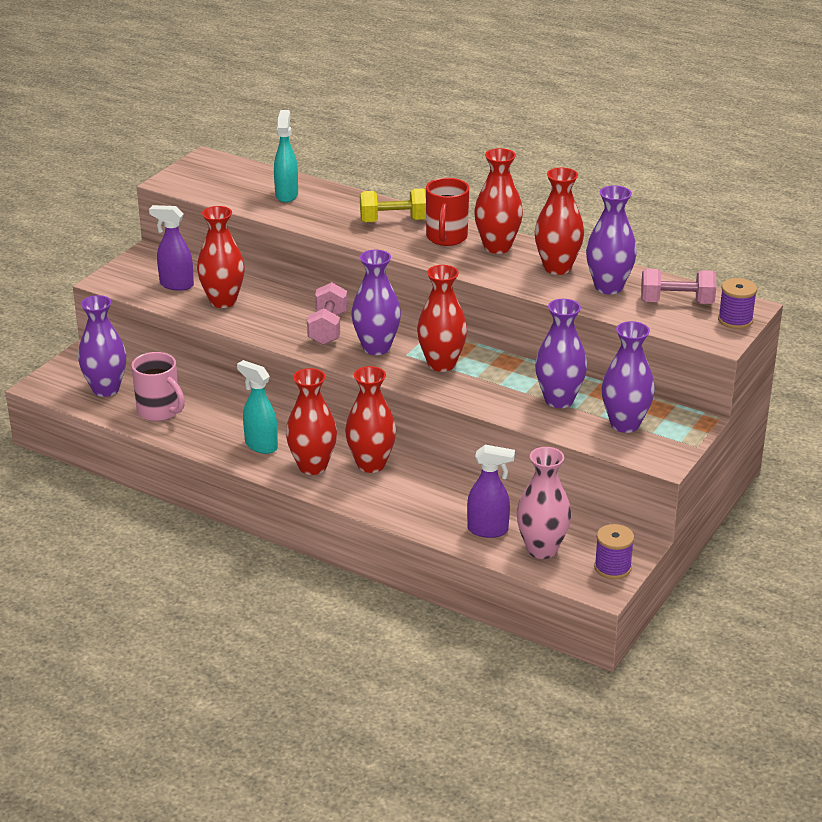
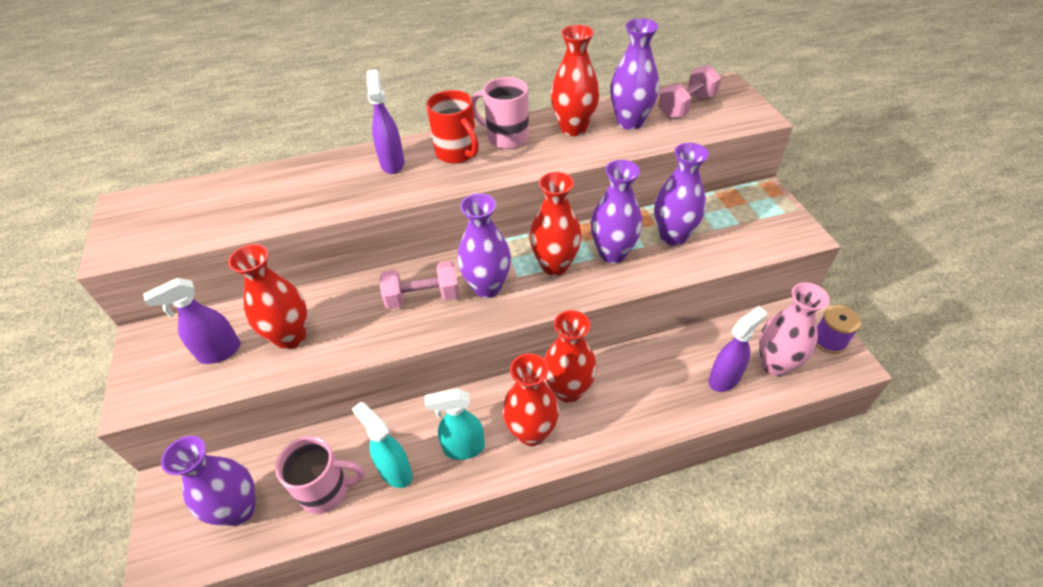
camera: 45 degrees left, 15 degrees up
(286, 195) = (260, 195): turquoise spray bottle -> turquoise spray bottle (395, 471)
(328, 328) = (423, 297): pink dumbbell -> pink dumbbell turned 60 degrees counterclockwise
(394, 221) = (392, 163): yellow dumbbell -> purple spray bottle
(497, 247) = (506, 138): red vase -> pink mug
(625, 424) = (738, 224): purple vase -> purple vase (612, 253)
(735, 320) = (738, 98): purple spool -> none

